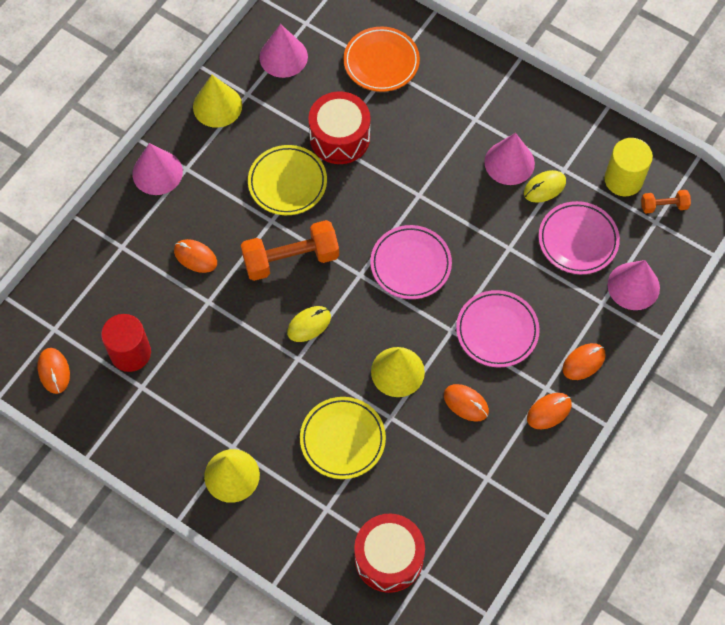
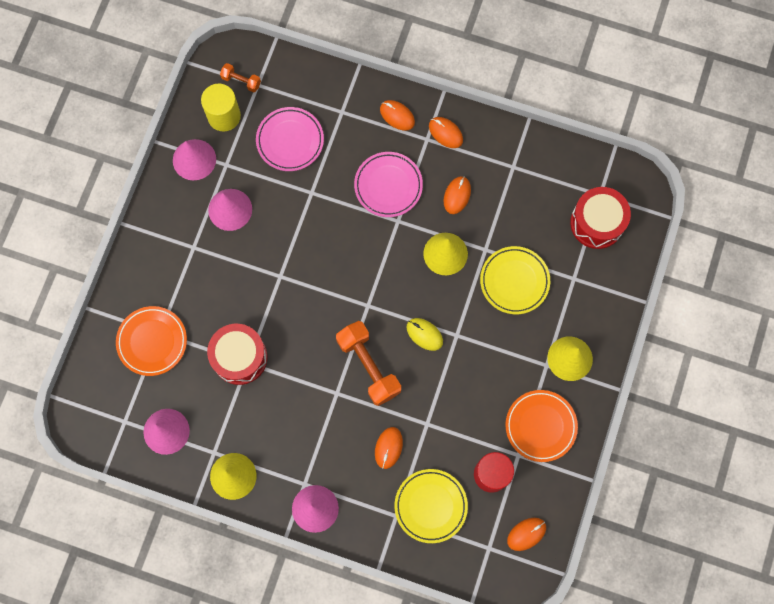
camera: 105 degrees left, 10 degrees up
(165, 420) = (540, 426): none -> orange plate
(287, 182) = (296, 390): yellow plate -> yellow plate (430, 506)
(410, 264) = (347, 267): pink plate -> none
(544, 187) = (247, 176): yellow mouse -> none
(633, 286) = (320, 91): pink cone -> pink cone (194, 159)
(663, 206) = (241, 81): orange dumbbell -> orange dumbbell turned 45 degrees counterclockwise

